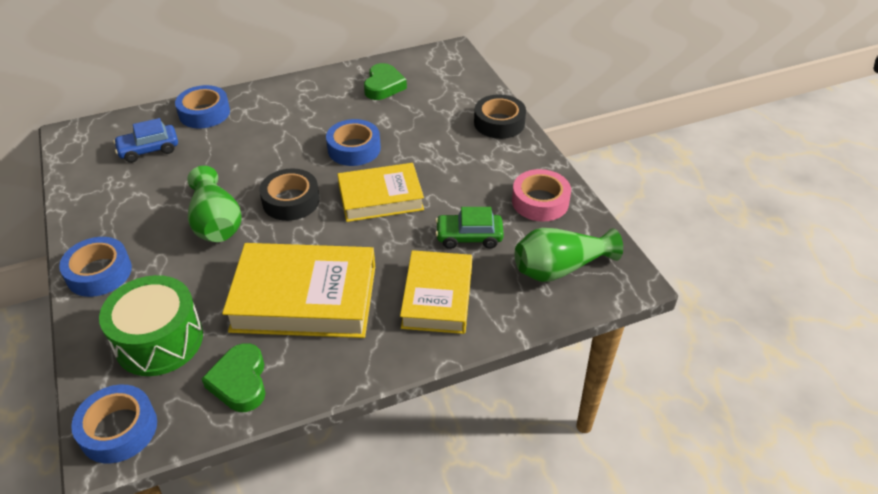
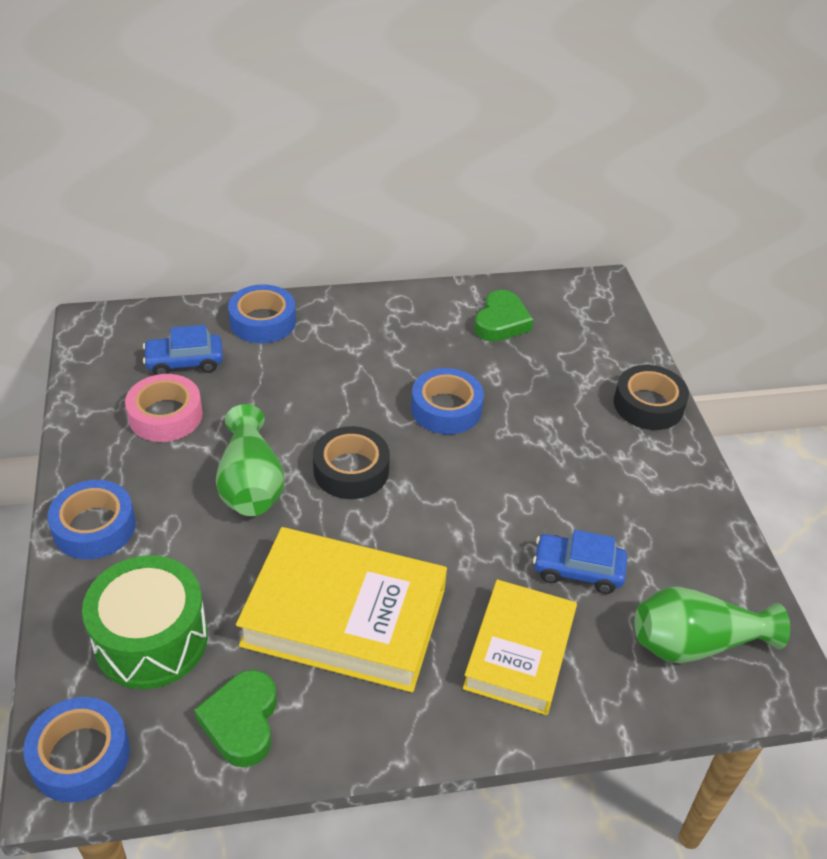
camera: 10 degrees right, 0 degrees up
(380, 198) = (469, 488): yellow book -> none
(469, 237) = (577, 570): green car -> blue car
(540, 201) = (684, 536): pink tape -> pink tape (165, 415)

